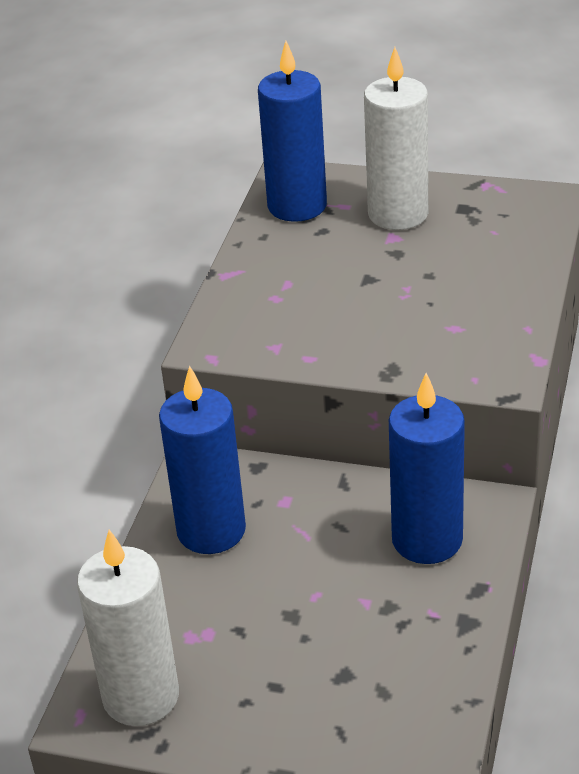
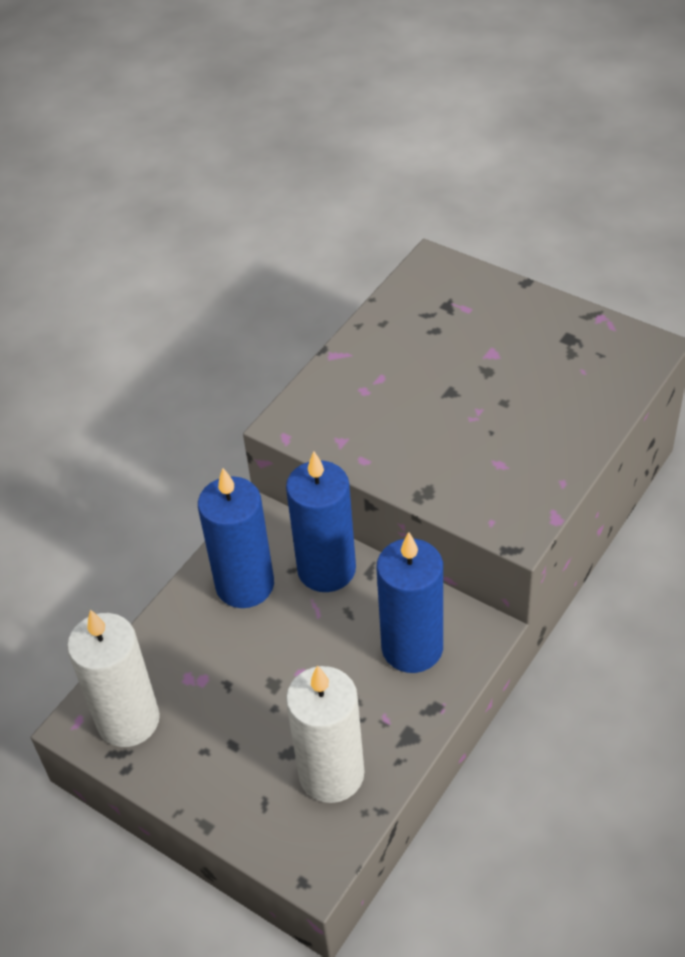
camera: 20 degrees right, 10 degrees up
(297, 206) = (425, 298): blue candle -> blue candle (326, 569)
(398, 214) = (507, 330): white candle -> white candle (331, 774)

